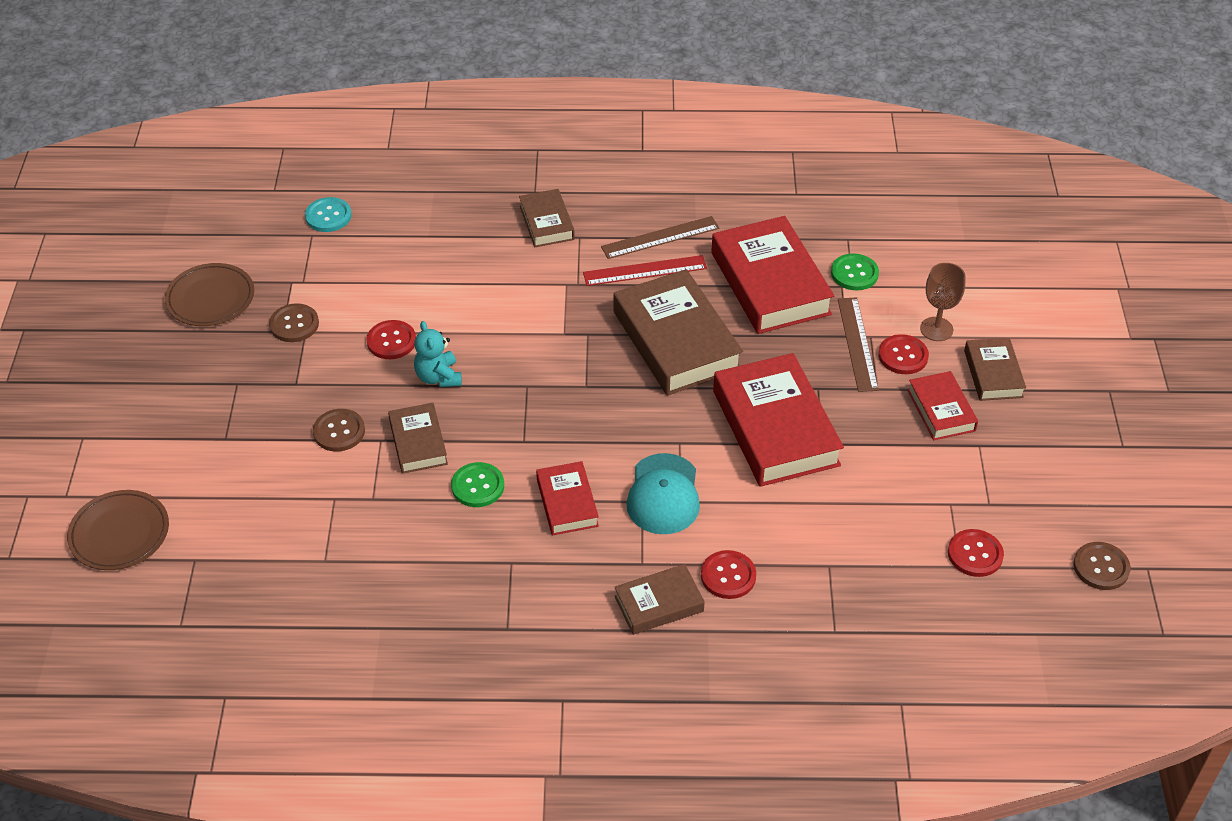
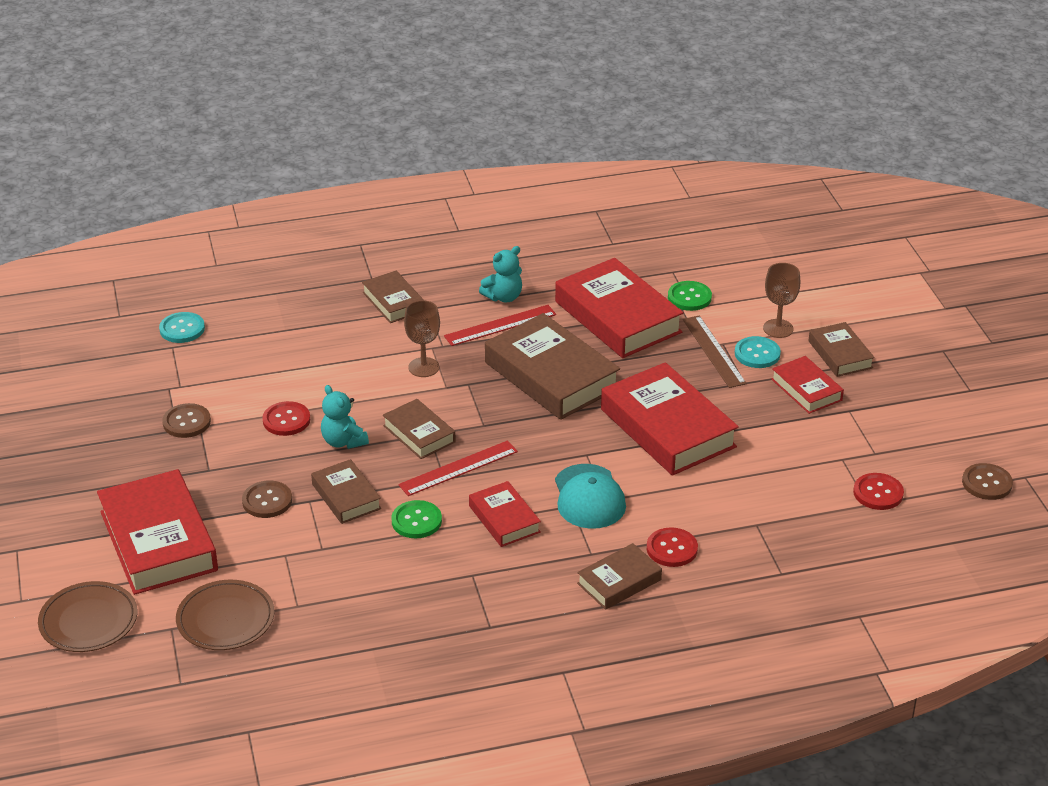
camera: 15 degrees left, 10 degrees down
(210, 298) = (95, 415): brown plate -> brown plate (225, 619)
(218, 456) = (158, 541): none -> red book
(517, 383) = (419, 434): none -> brown book
(542, 432) = (458, 468): none -> red ruler
(549, 306) = (423, 367): none -> brown goblet
(660, 237) = (503, 297): brown ruler -> turquoise teddy bear
(903, 356) = (757, 354): red button -> turquoise button

